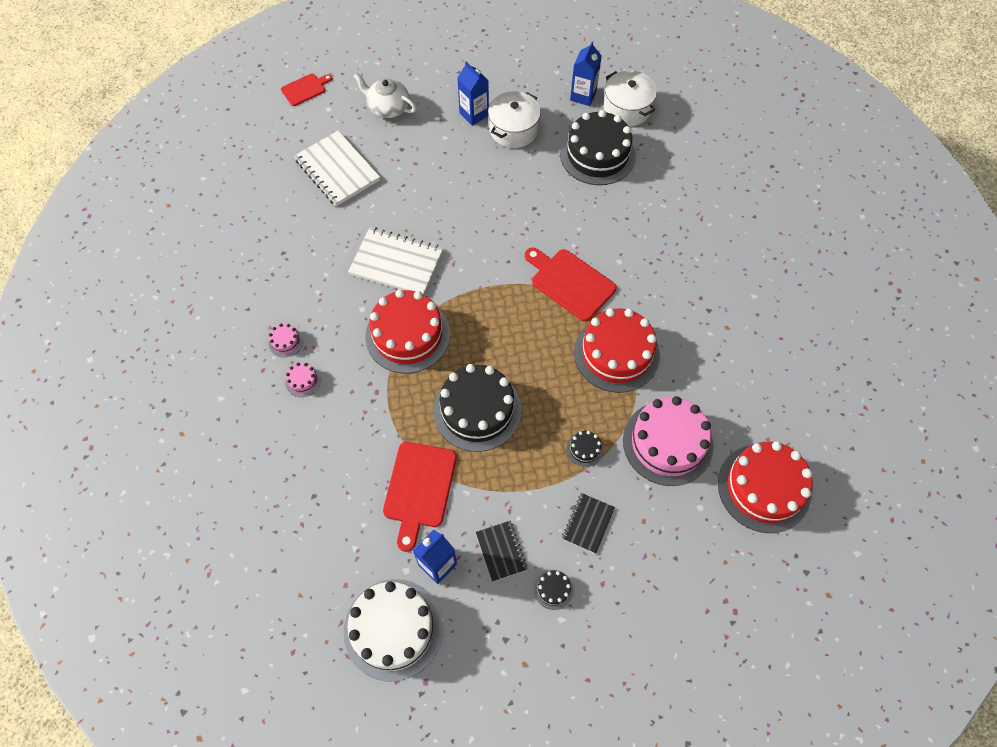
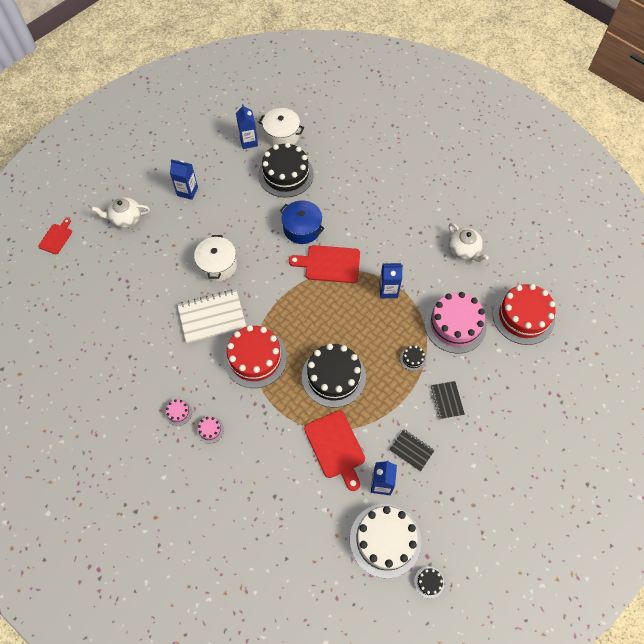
camera: 35 degrees left, 0 degrees up
(337, 170) = (124, 279): white notebook -> none
(513, 129) = (221, 187): white pot -> white pot (218, 265)
(553, 589) = (456, 451): black cake -> black cake (429, 582)
(569, 225) = (302, 228): none -> blue pot
(616, 353) = (388, 290): red cake -> blue carton
(748, 362) = (464, 250): none -> white teapot

